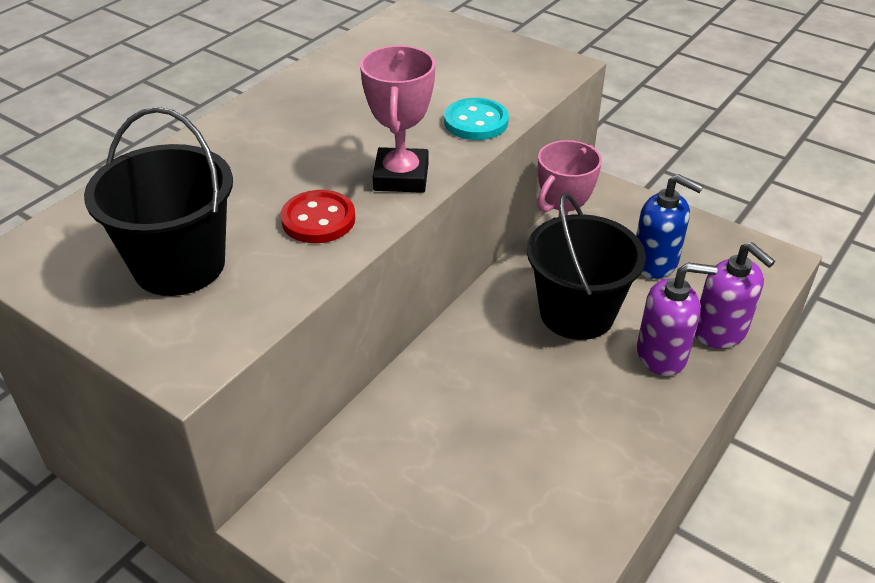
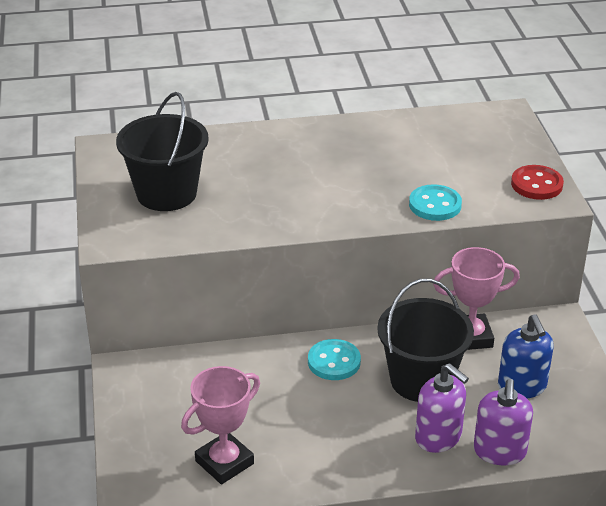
camera: 45 degrees right, 5 degrees down
(318, 219) = (262, 210): red button -> red button (536, 184)
(401, 177) = (340, 212): pink trophy -> pink trophy (224, 462)
(482, 350) = (334, 362): none -> turquoise button

